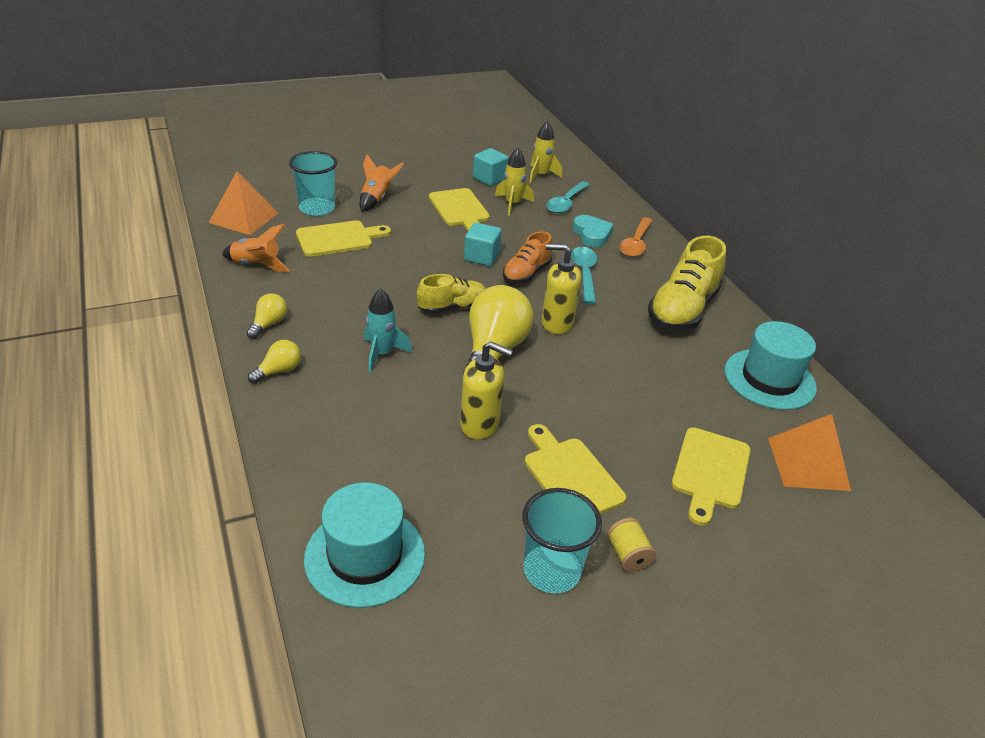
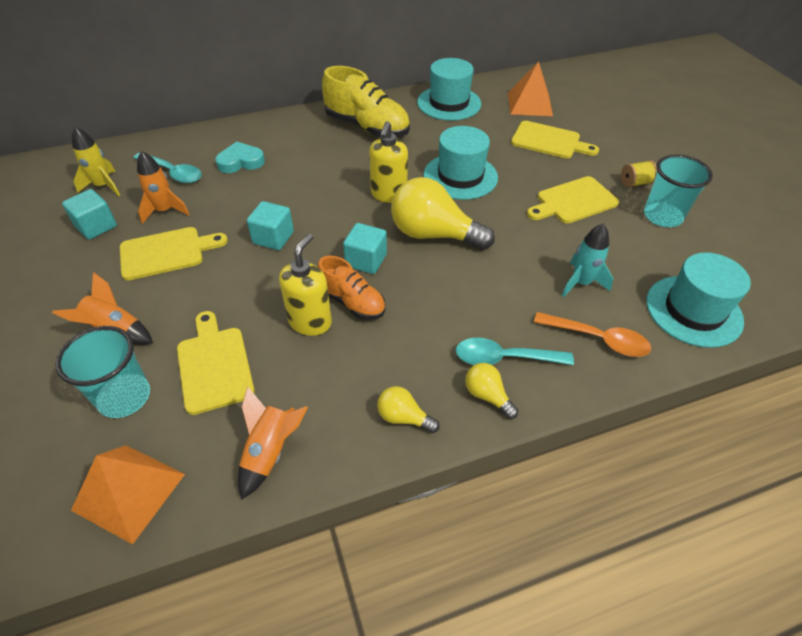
camera: 85 degrees left, 10 degrees up
(382, 354) = (447, 311): turquoise rocket -> turquoise rocket (581, 283)
(452, 307) = (366, 260): yellow shoe -> turquoise cube
(480, 425) = (532, 245): yellow soap dispenser -> yellow soap dispenser (310, 322)
(512, 204) = (165, 211): yellow rocket -> orange rocket
(526, 273) = (307, 208): orange shoe -> orange shoe (352, 302)
(584, 274) = (310, 172): turquoise spoon -> turquoise spoon (504, 358)
(602, 378) = (460, 176): none -> turquoise hat
(635, 243) = (261, 138): orange spoon -> orange spoon (598, 339)

